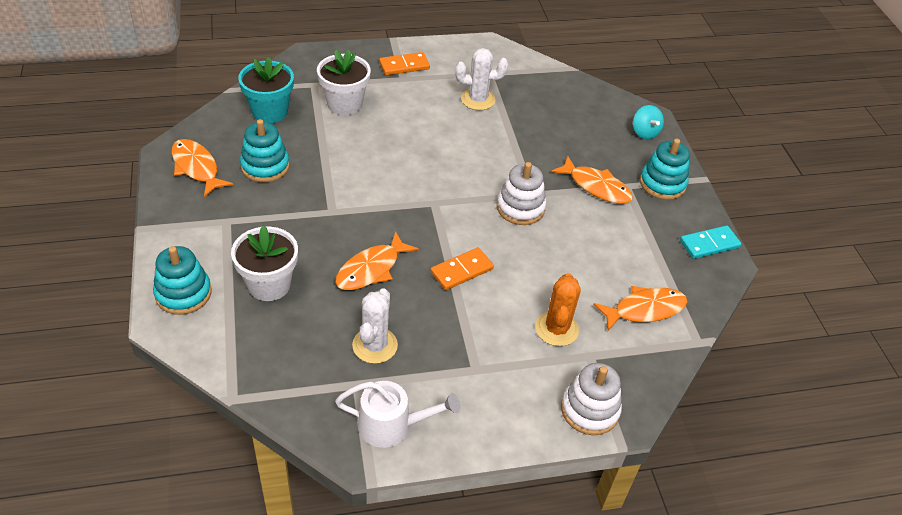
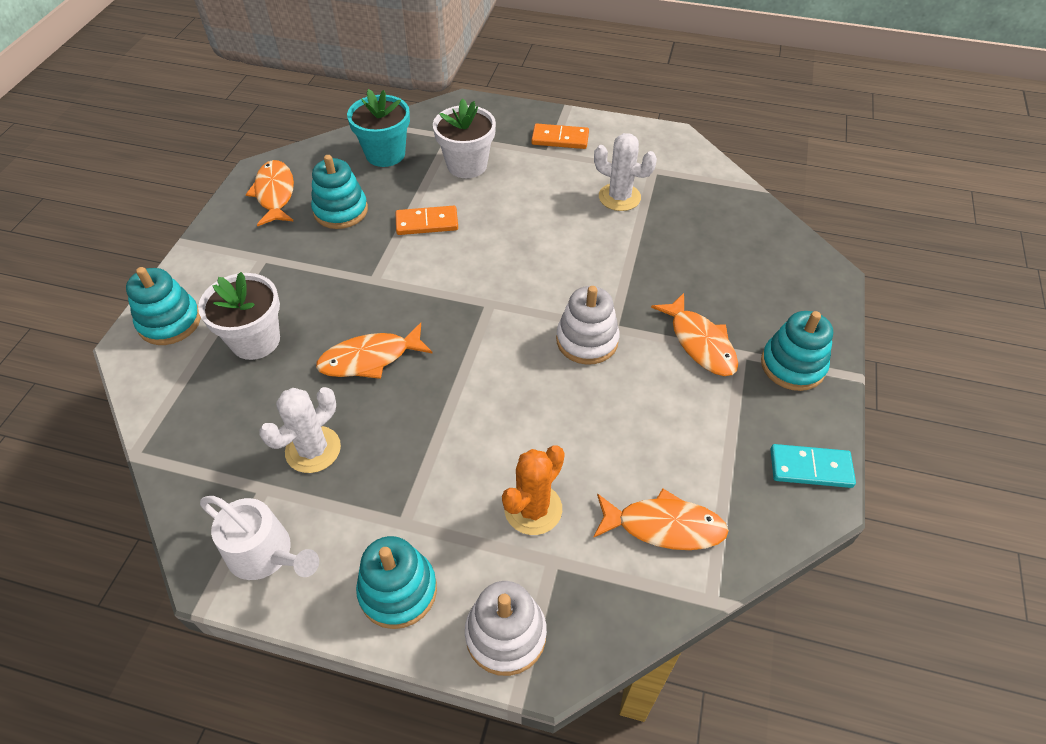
camera: 30 degrees right, 5 degrees up
(461, 270) = (467, 394): orange domino -> orange domino (427, 223)
(502, 412) = (398, 590): none -> turquoise stacking toy
(645, 132) = (808, 292): turquoise spinning top -> none

